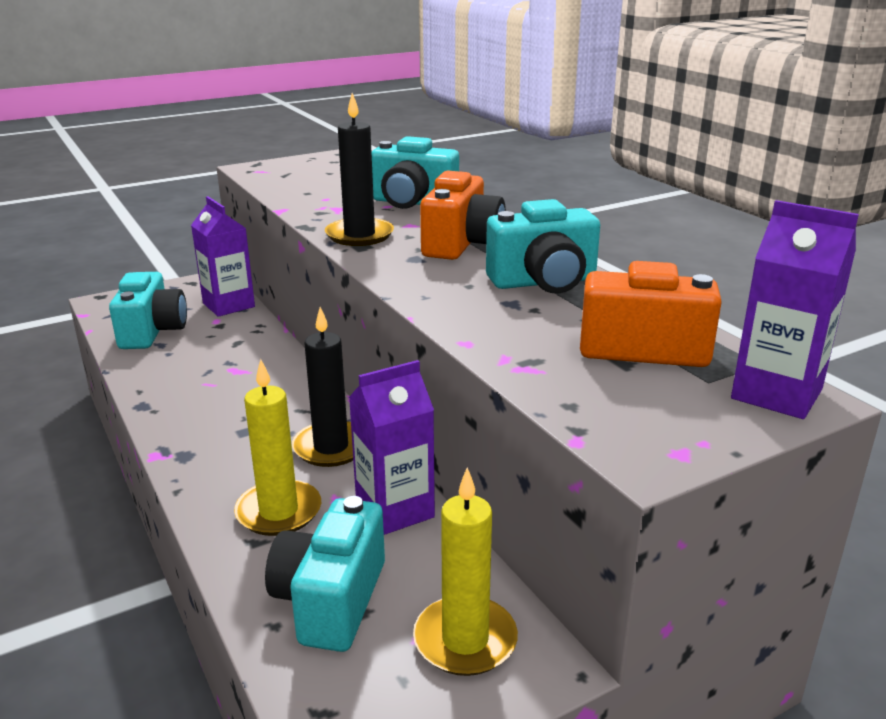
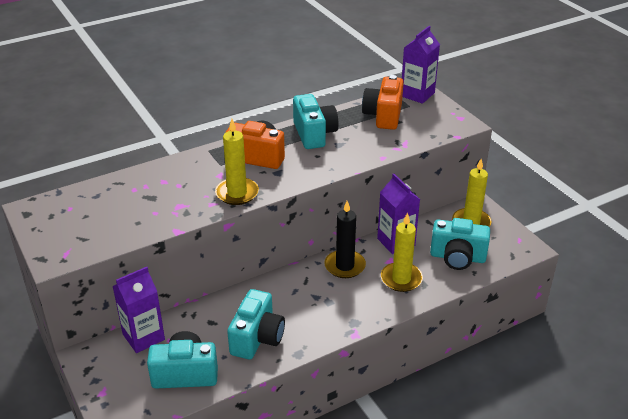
camera: 90 degrees left, 10 degrees up
(359, 235) = (237, 193): black candle -> yellow candle
(412, 203) = (175, 175): turquoise camera -> turquoise camera (257, 338)

